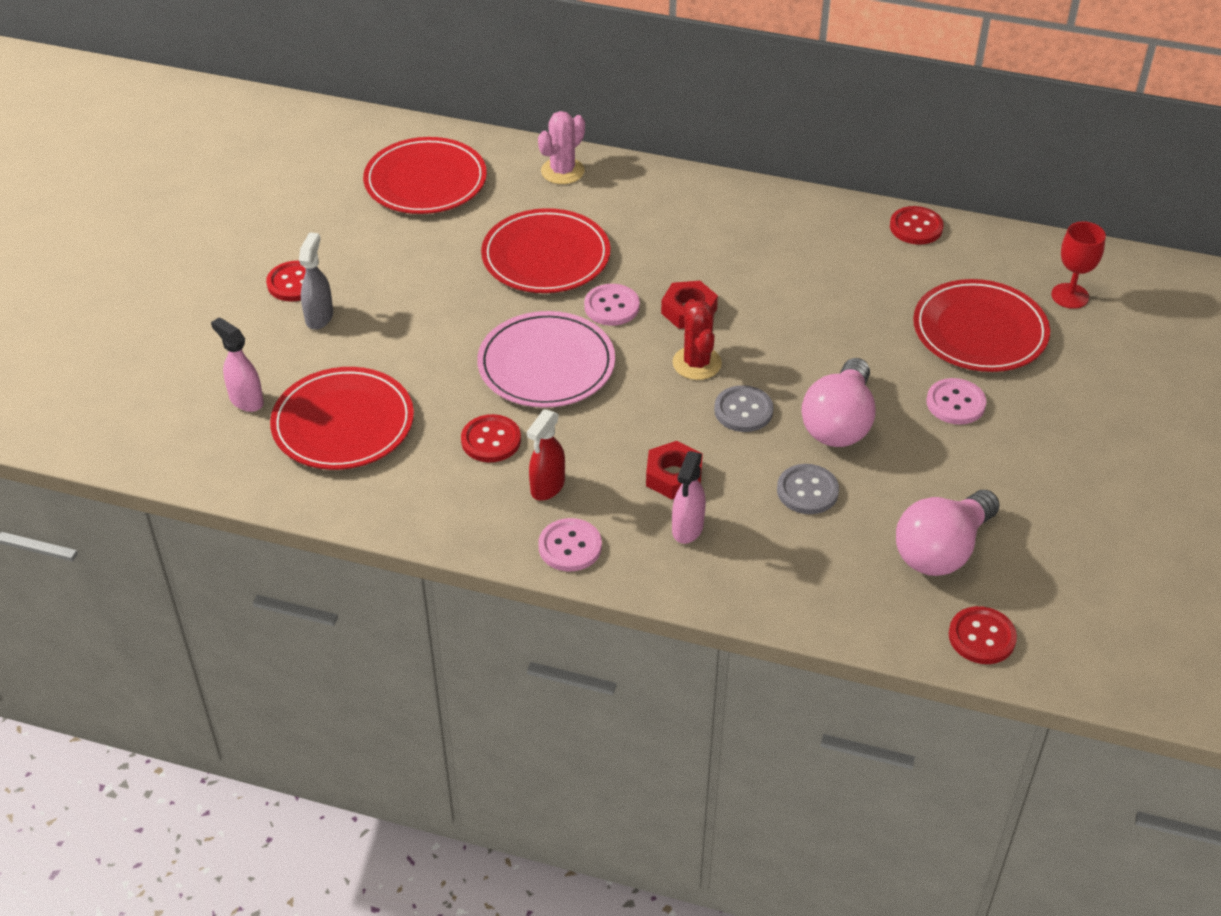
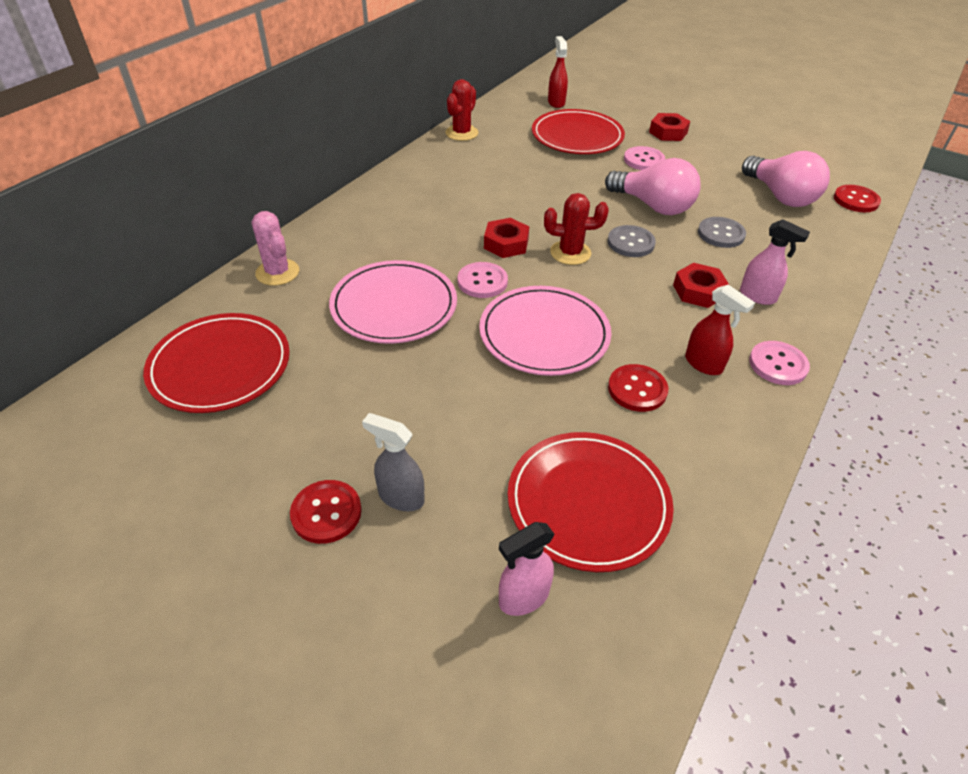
camera: 75 degrees left, 0 degrees up
(546, 256) = (394, 306): red plate -> pink plate
(916, 227) = (461, 133): red button -> red cactus
(1058, 421) = (668, 132): none -> red nut
(1070, 296) = (556, 102): red goblet -> red spray bottle

